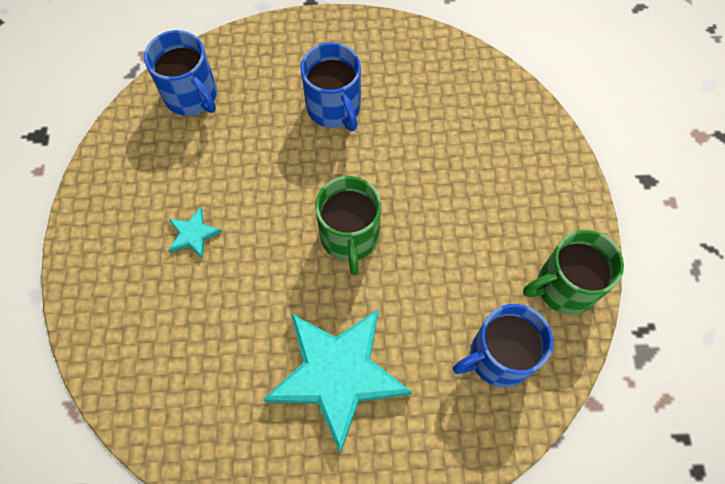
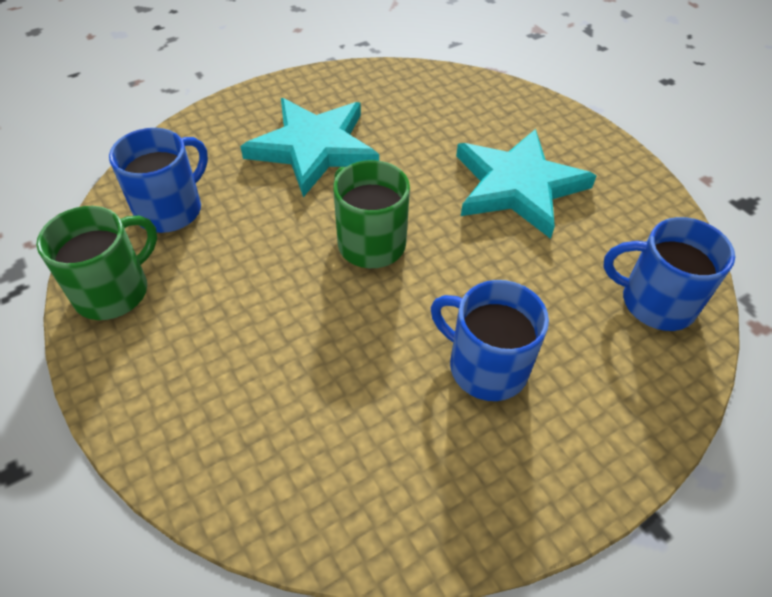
camera: 150 degrees right, 15 degrees down
(193, 234) = (518, 186): turquoise star -> turquoise star, size x2.44

